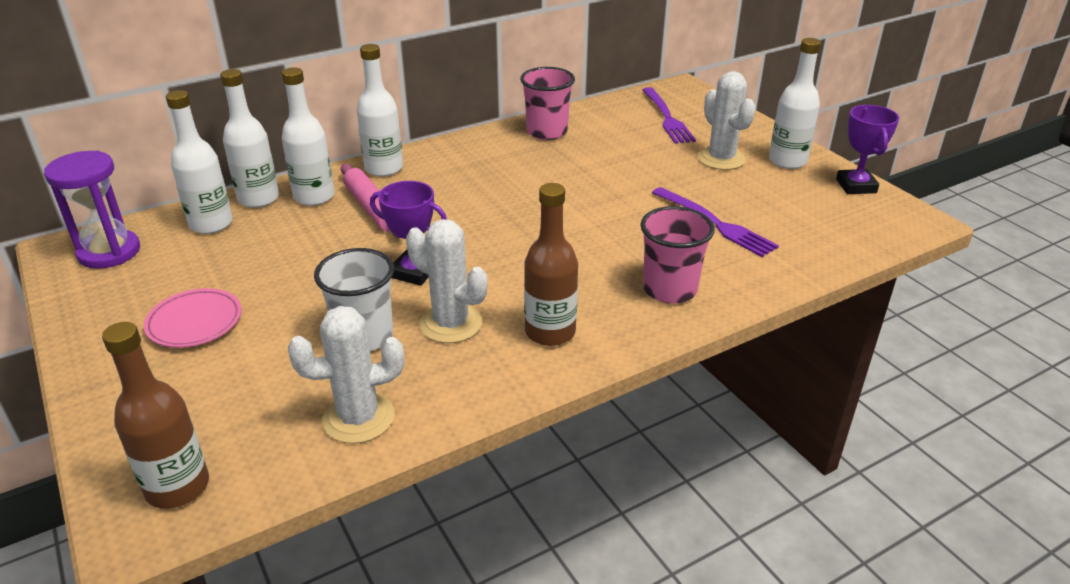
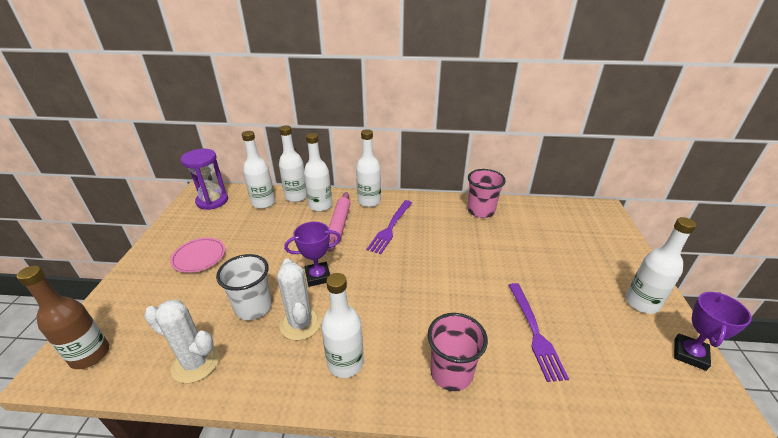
camera: 35 degrees right, 0 degrees up
(414, 272) = (318, 276): purple trophy -> purple trophy turned 75 degrees counterclockwise
(550, 332) = (345, 363): brown bottle -> white bottle
(667, 118) = (572, 229): purple fork -> purple fork (390, 228)
(721, 159) = (586, 278): white cactus -> none

